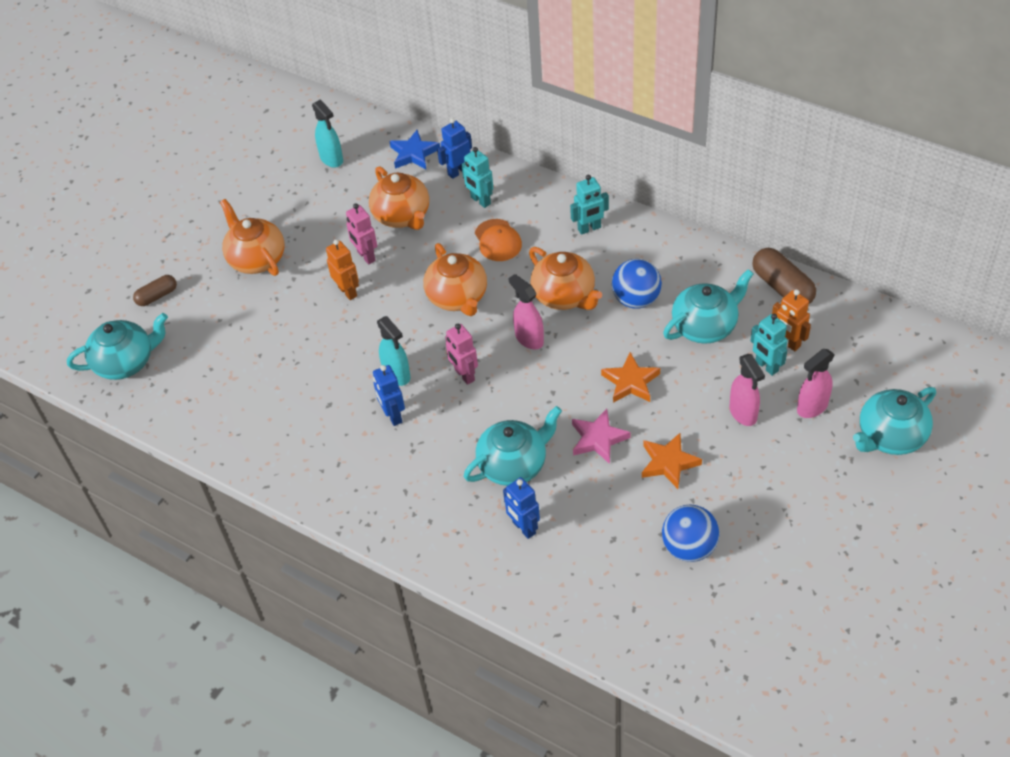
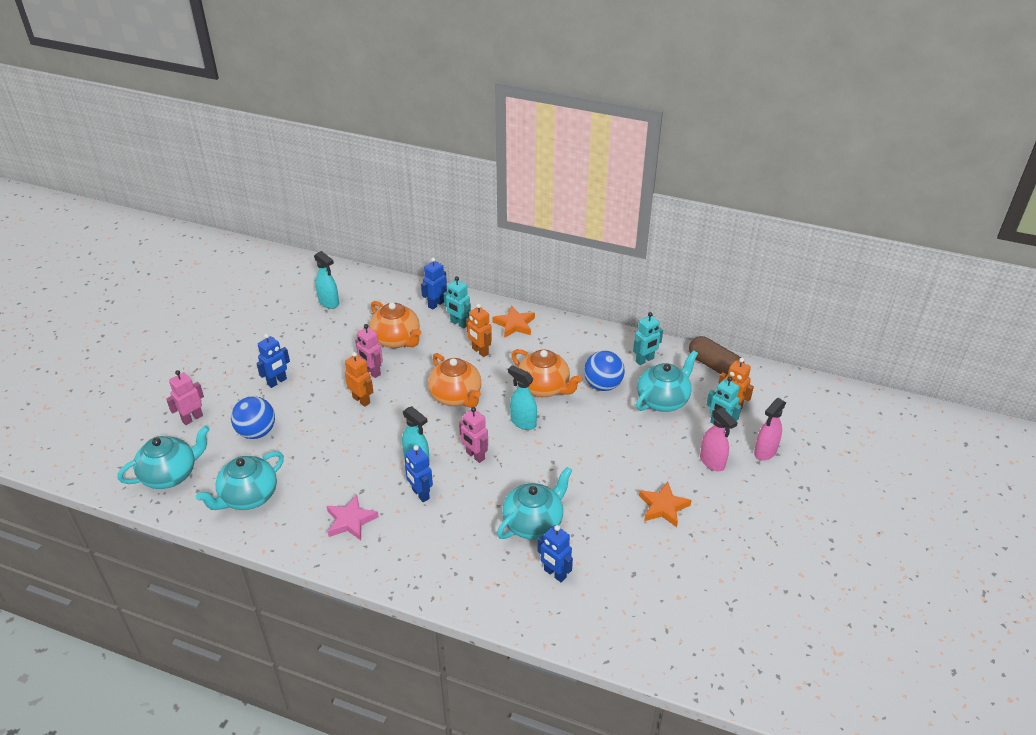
camera: 15 degrees left, 10 degrees down
(157, 296) = (192, 418): brown capsule -> pink robot
(256, 259) = (277, 382): orange teapot -> blue robot
(414, 154) = (397, 294): blue star -> none
(498, 240) = (480, 351): orange cap -> orange robot
(529, 338) = (523, 422): pink spray bottle -> turquoise spray bottle
(589, 229) = (552, 337): turquoise robot -> turquoise robot (645, 360)
(598, 439) = (600, 494): pink star -> pink star (350, 521)
(630, 382) = (615, 447): orange star -> orange star (514, 324)
(689, 547) = (699, 573): blue ball -> blue ball (256, 432)
(890, 437) = (832, 468): turquoise teapot -> turquoise teapot (248, 497)

